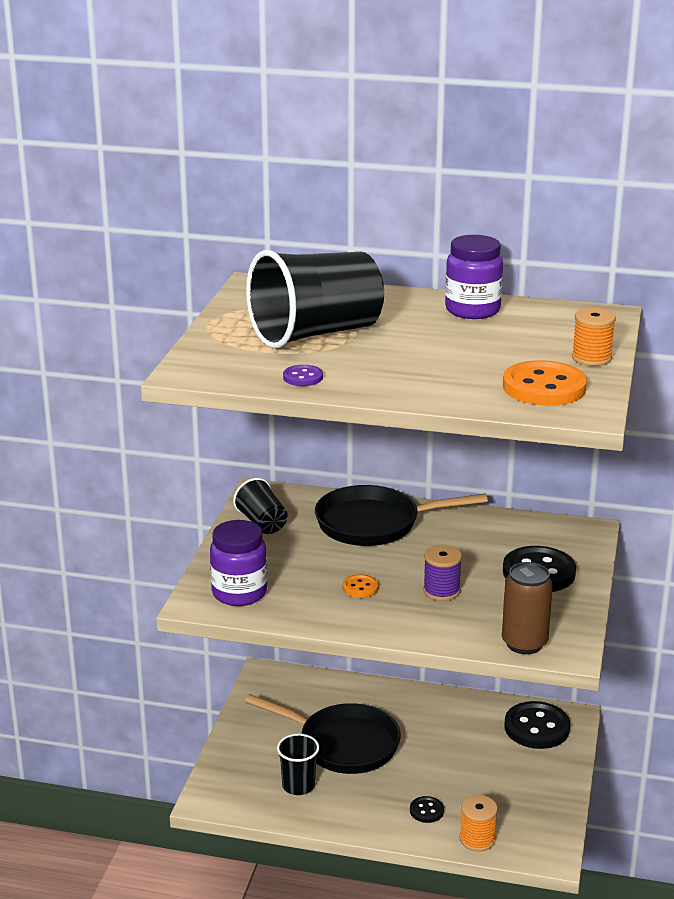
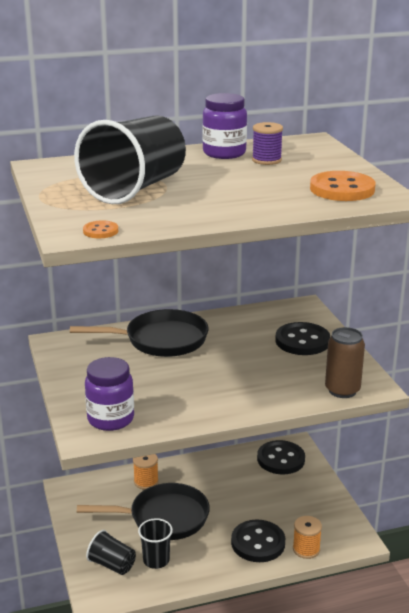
camera: 30 degrees left, 0 degrees up
(262, 523) = (77, 363): black cup -> black cup (112, 565)
(303, 377) = (167, 219): purple button -> none
(360, 588) = (195, 387): orange button -> orange button (100, 231)
(374, 524) = (161, 340): black pan -> black pan turned 150 degrees counterclockwise
(426, 811) = (258, 543): black button -> black button, size x2.05
(441, 591) = (253, 372): purple spool -> purple spool (266, 160)
(591, 358) = (344, 166): orange spool -> orange spool (146, 482)

